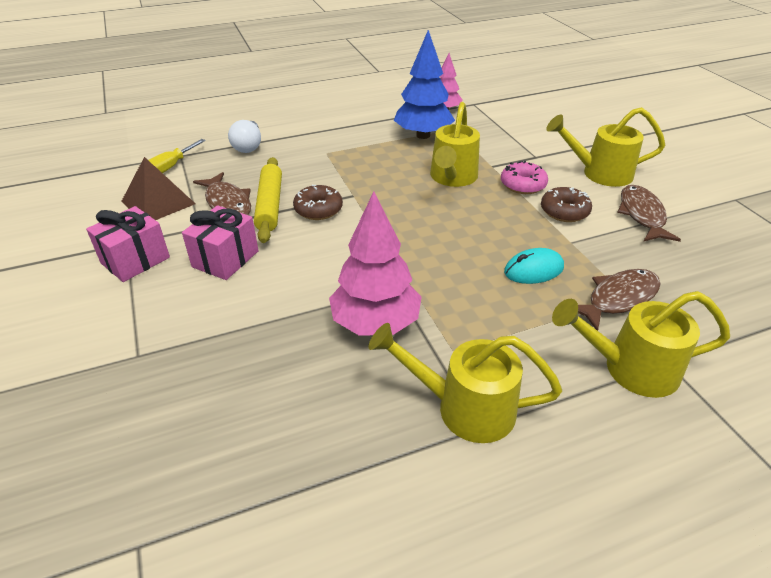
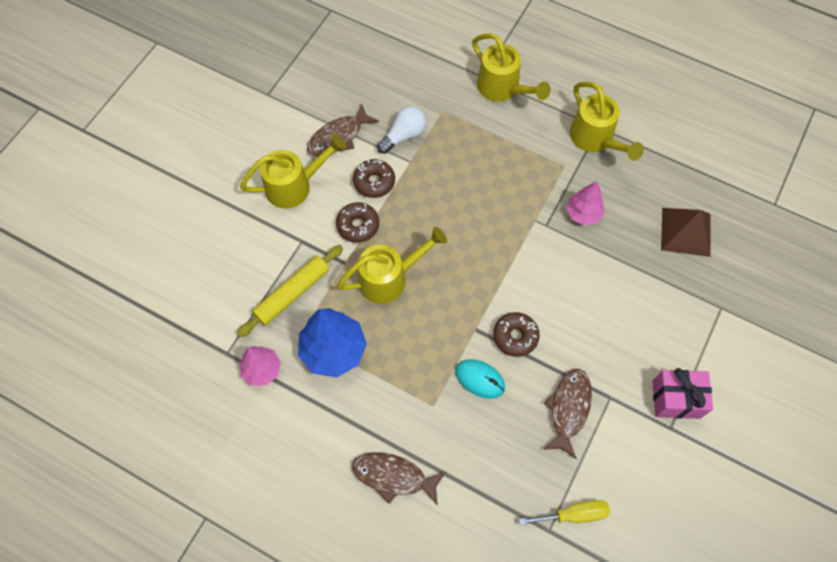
camera: 130 degrees left, 25 degrees up
(158, 202) = (617, 463): brown pyramid -> brown pyramid (685, 231)
(225, 259) = (618, 344): pink gift -> none
(248, 146) = (481, 485): white light bulb -> white light bulb (404, 136)
(270, 205) = (542, 375): yellow rolling pin -> yellow rolling pin (292, 293)
(375, 323) = (583, 213): pink tree -> pink tree, size x0.60
(523, 185) = (358, 225): pink donut -> brown donut
(533, 270) = (460, 166): turquoise mouse -> turquoise mouse (480, 379)
(599, 173) = (295, 186): yellow watering can -> yellow watering can turned 75 degrees counterclockwise
(618, 299) = (448, 114): brown fish -> brown fish (393, 477)

